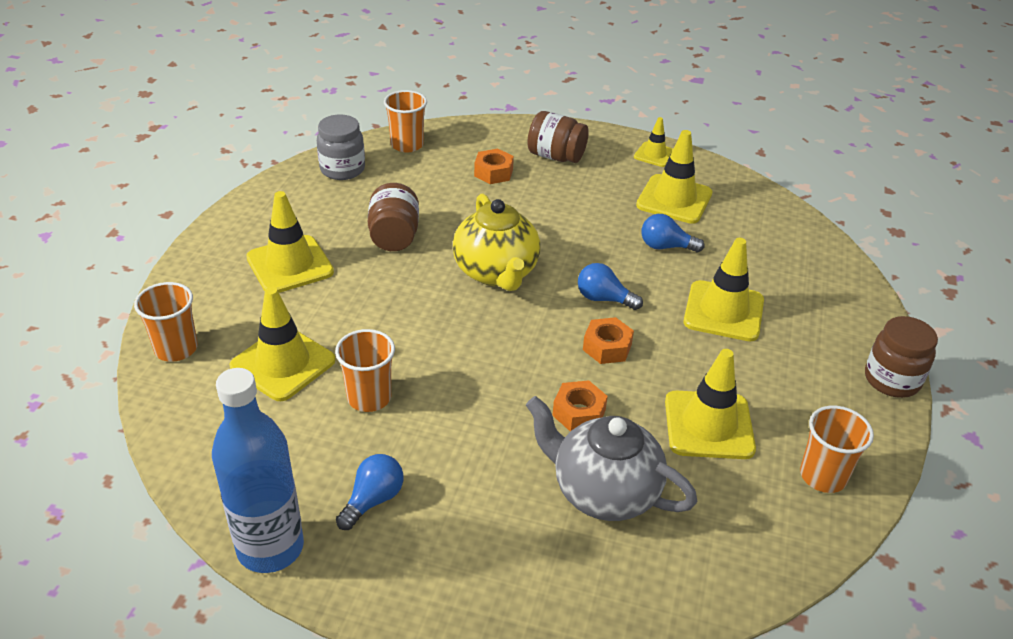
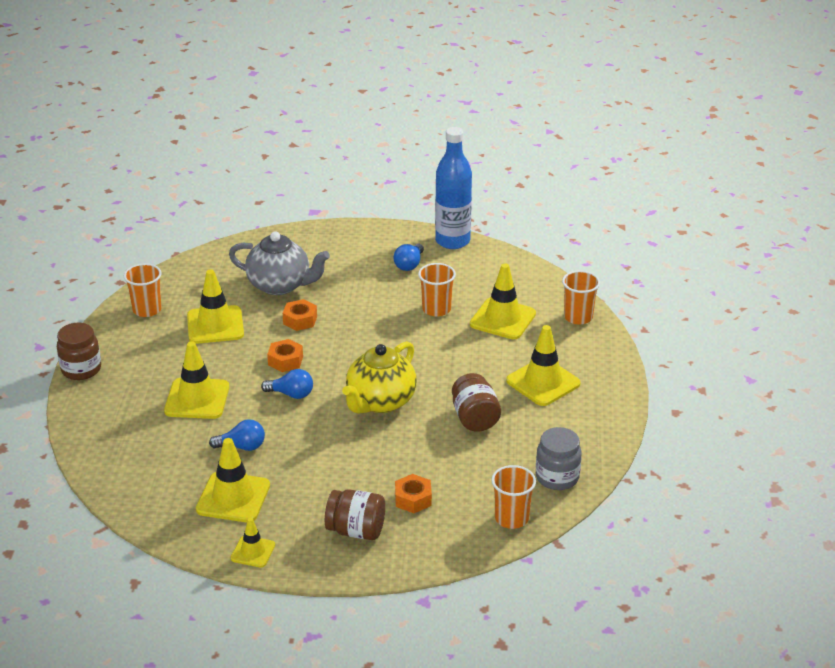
camera: 170 degrees right, 5 degrees down
(496, 272) = (380, 401): yellow teapot -> yellow teapot turned 120 degrees counterclockwise

